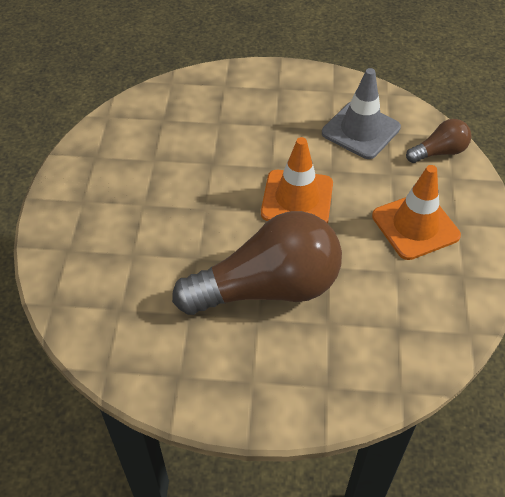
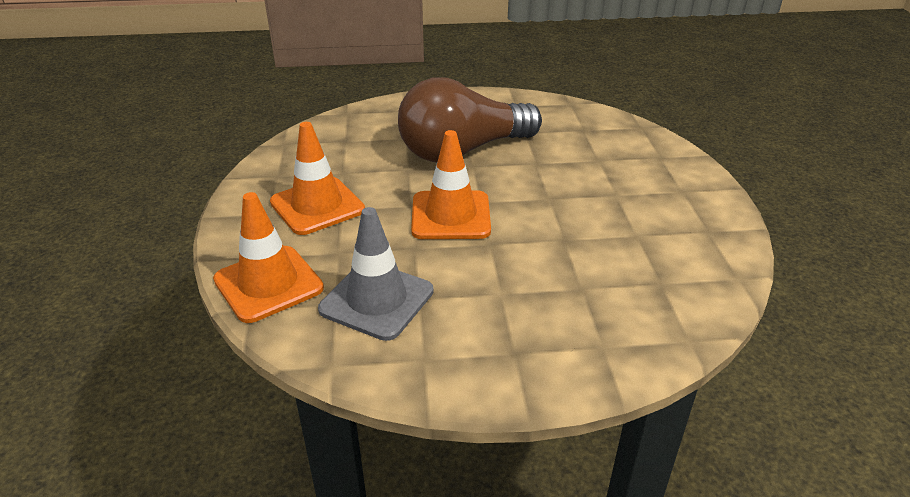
camera: 170 degrees right, 15 degrees down
(439, 152) = (268, 284): brown light bulb -> orange traffic cone

